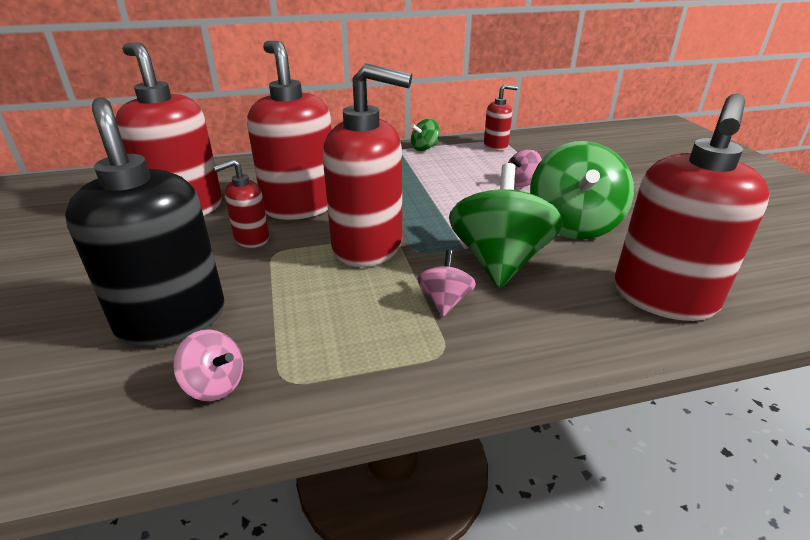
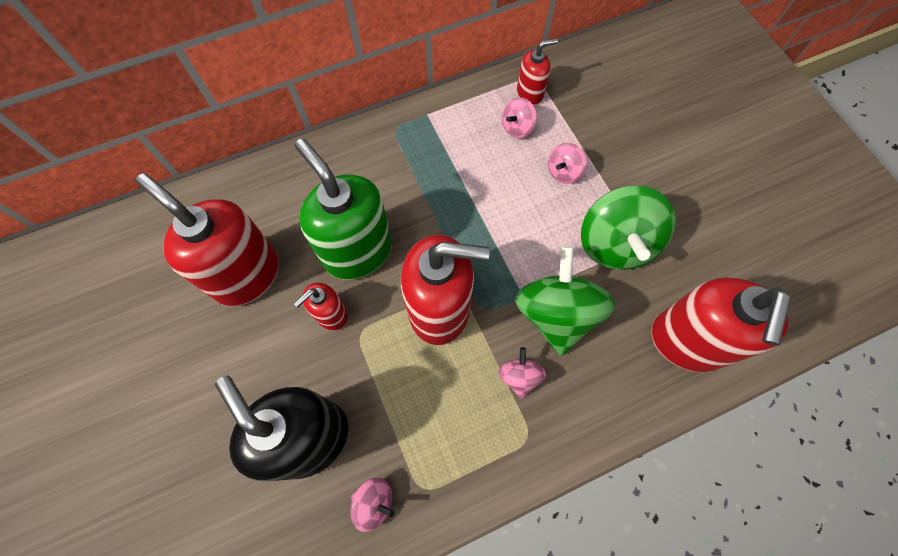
camera: 10 degrees left, 35 degrees up
(300, 206) = (358, 251): red soap dispenser -> green soap dispenser
(424, 148) = (454, 108): green spinning top -> none
(480, 160) = (517, 127): none -> pink spinning top

